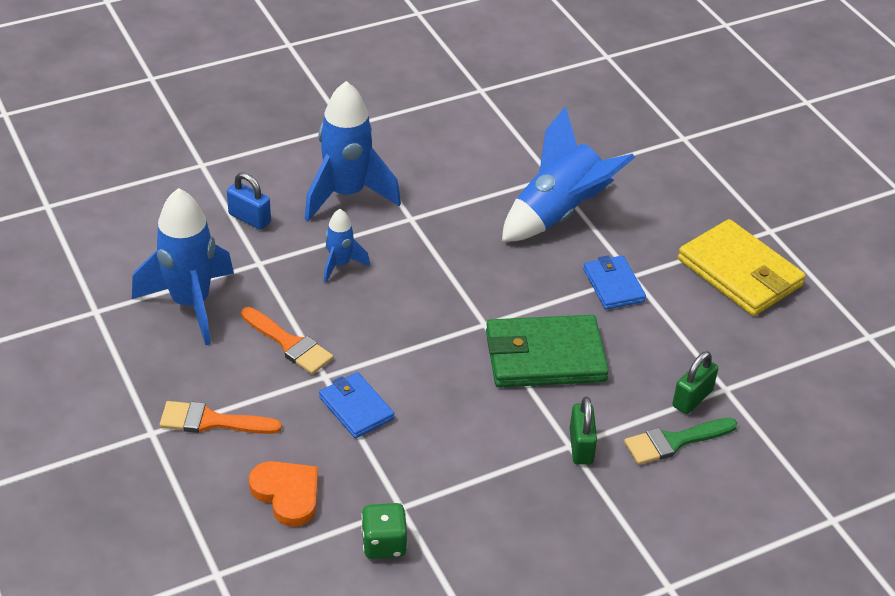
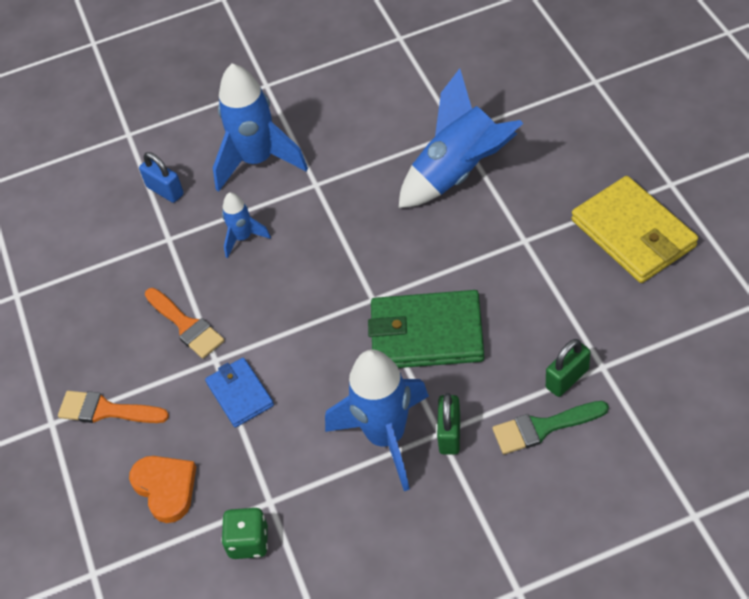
camera: 15 degrees right, 10 degrees up
(190, 304) = (101, 285): blue rocket -> blue rocket (386, 437)
(613, 285) = (503, 252): blue wallet -> none

